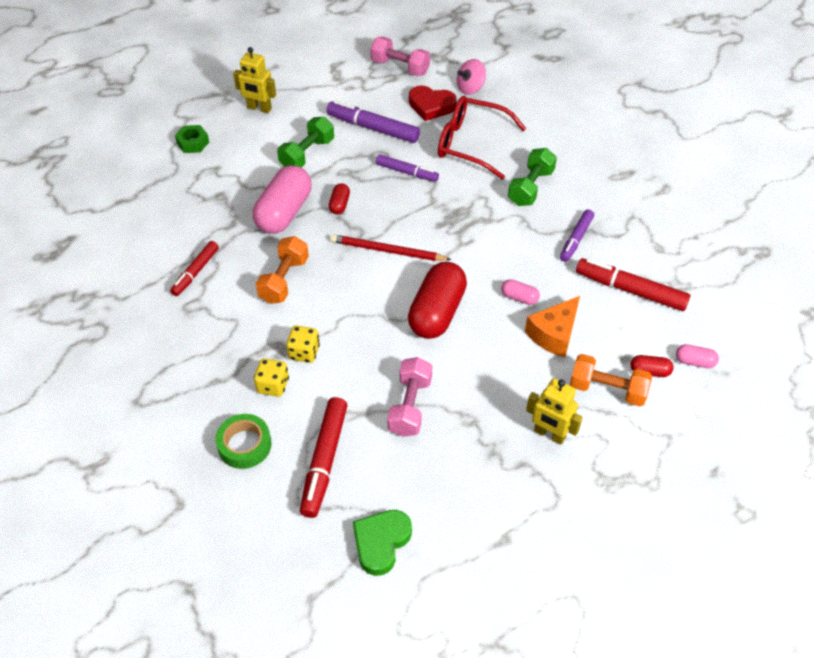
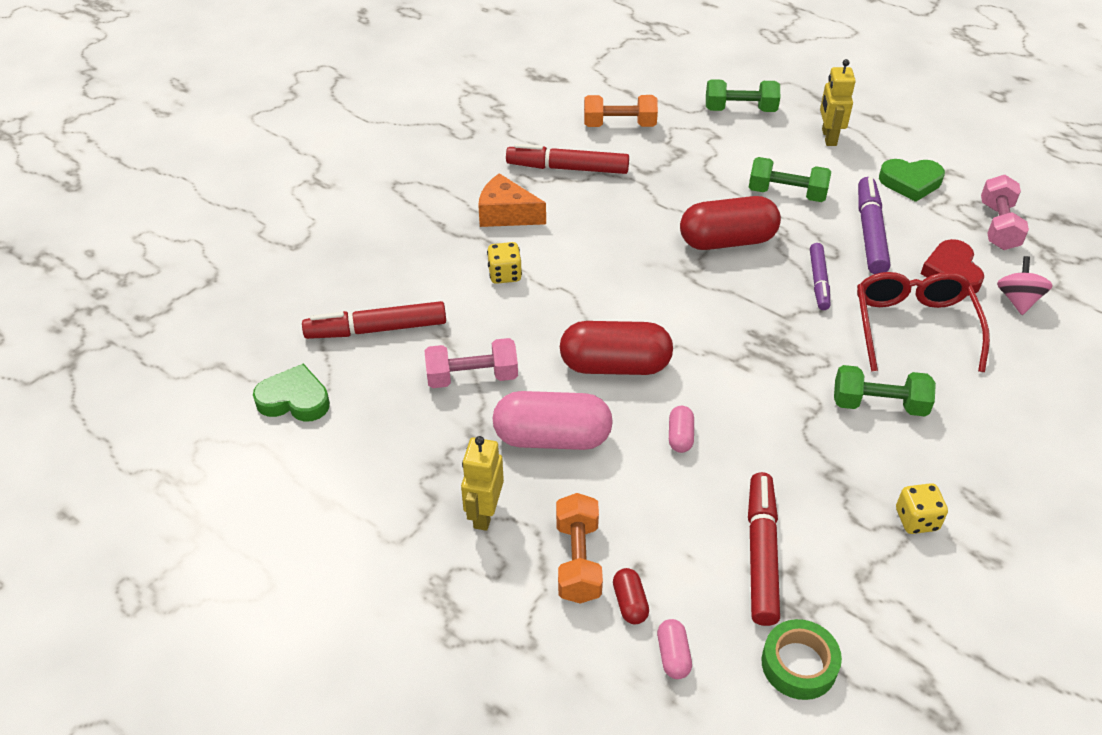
camera: 70 degrees right, 5 degrees down
(193, 143) = (740, 109): green nut -> green dumbbell
(195, 272) = (567, 168): red marker -> red marker, size x1.57
(244, 445) = (374, 267): green tape -> green tape (799, 664)
(273, 385) = (453, 265): yellow dice -> yellow dice (916, 520)
(284, 212) = (686, 203): pink capsule -> pink capsule (552, 437)
(284, 280) = (592, 231): orange dumbbell -> orange dumbbell (619, 124)
(334, 88) = (910, 182): none -> green heart
(339, 204) = (727, 241): red capsule -> red capsule, size x2.22
(387, 251) = (682, 298): red pencil -> none
(470, 88) = (1018, 300): pink spinning top -> pink spinning top turned 60 degrees clockwise
(554, 334) = (640, 485): orange cheese -> orange cheese (506, 214)
(576, 239) = (816, 473): purple marker -> none

